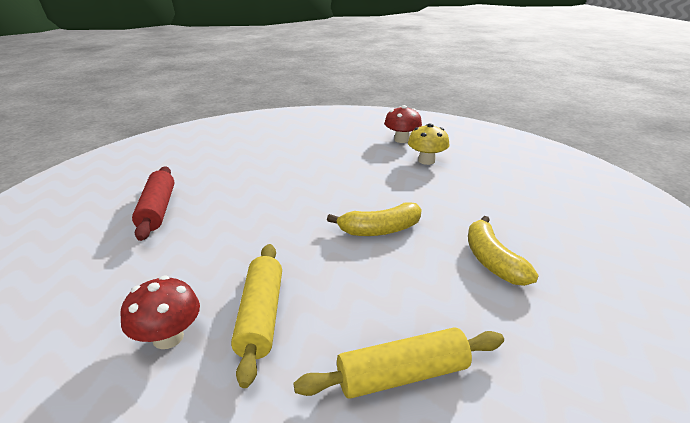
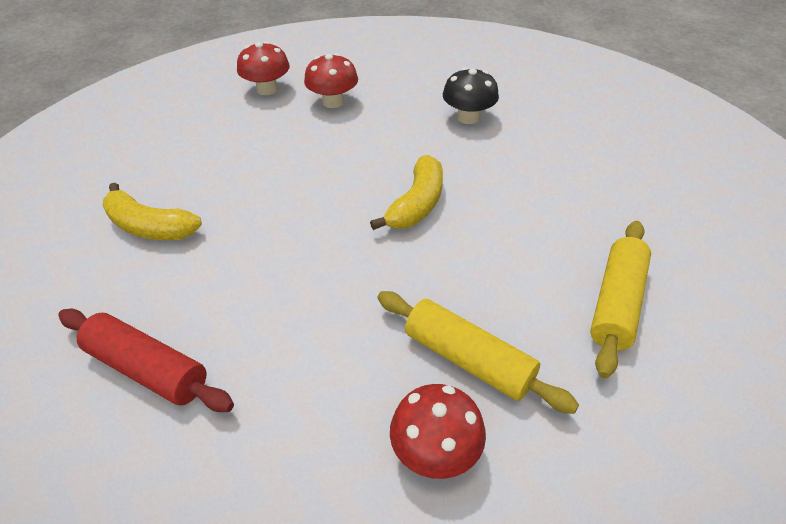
camera: 50 degrees left, 15 degrees up
(426, 161) = (333, 102): yellow mushroom -> red mushroom
(492, 261) = (530, 169): yellow banana -> yellow banana (149, 227)
(500, 210) = (468, 117): none -> black mushroom

